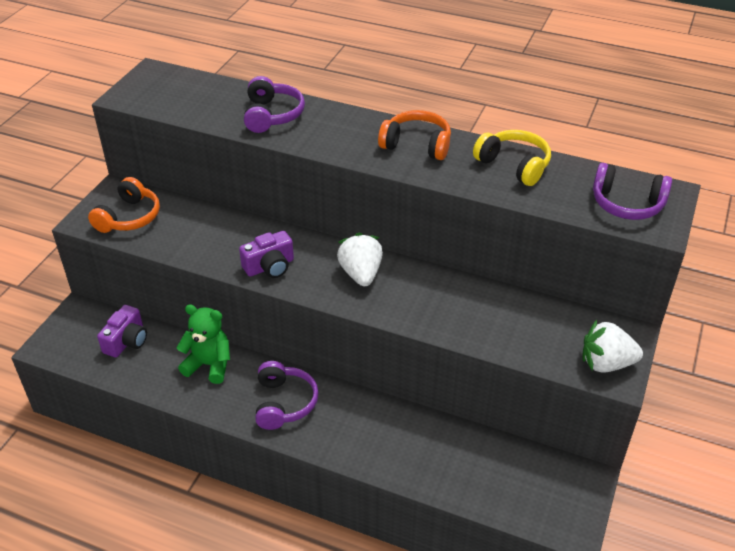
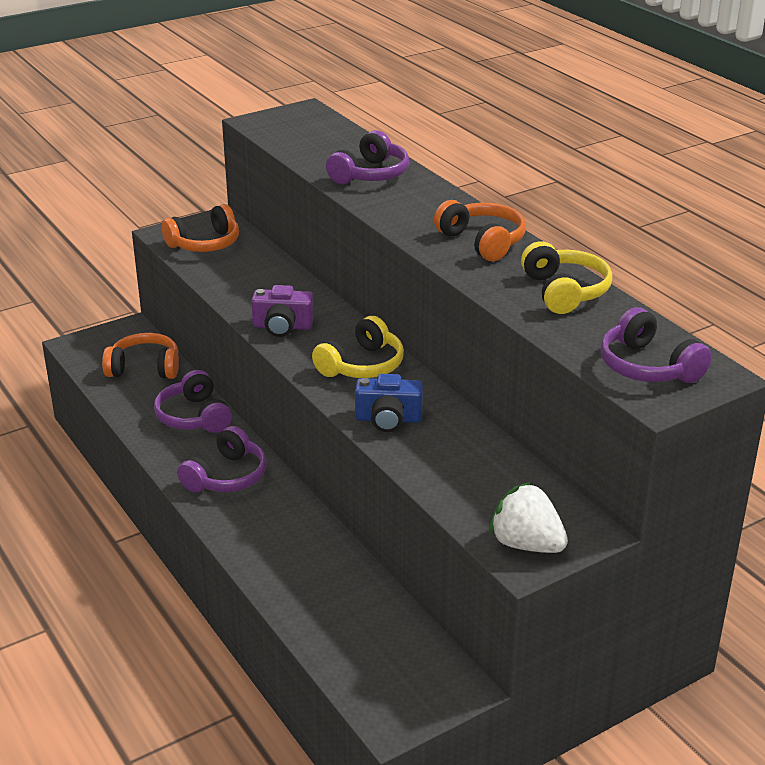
camera: 35 degrees right, 10 degrees down
(127, 341) = (144, 368): purple camera -> orange headphones
(209, 365) = (194, 417): green teddy bear -> purple headphones
(361, 274) = (362, 365): white strawberry -> yellow headphones
(424, 310) = (388, 419): none -> blue camera

